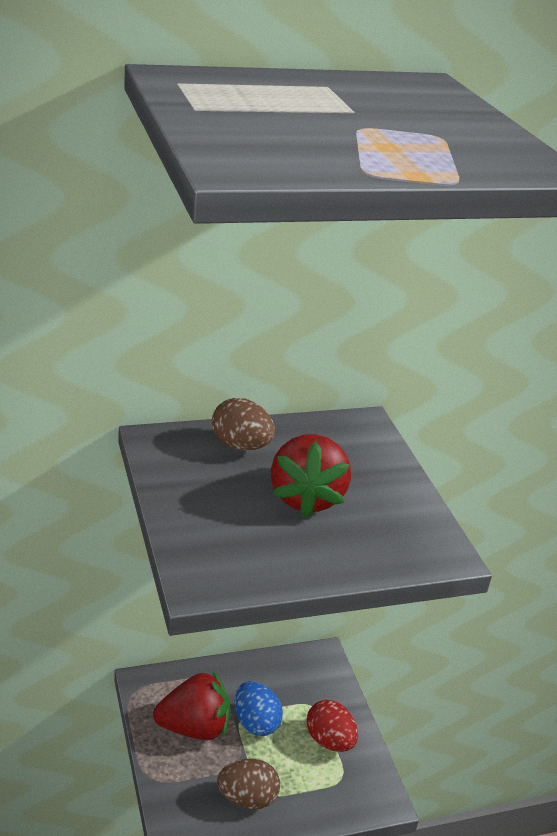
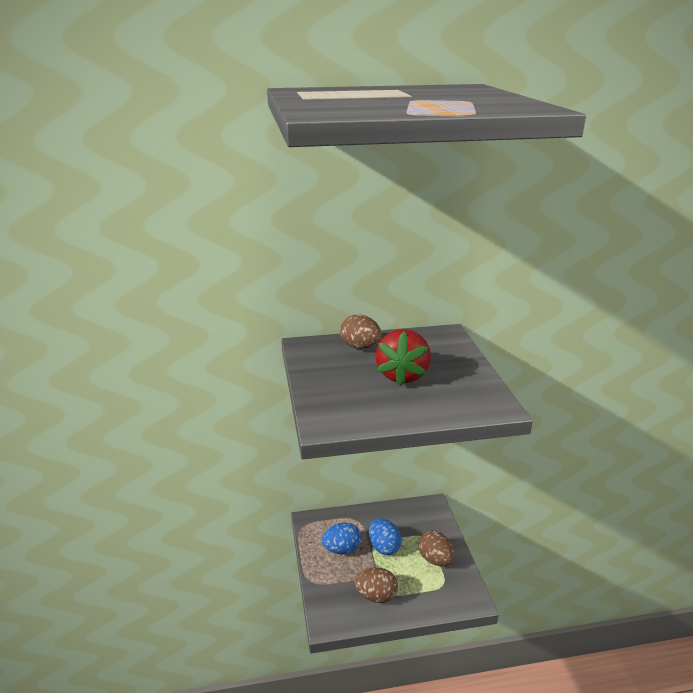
camera: 10 degrees right, 5 degrees down
(194, 727) = (342, 549): red strawberry -> blue egg
(329, 740) = (435, 559): red egg -> brown egg

